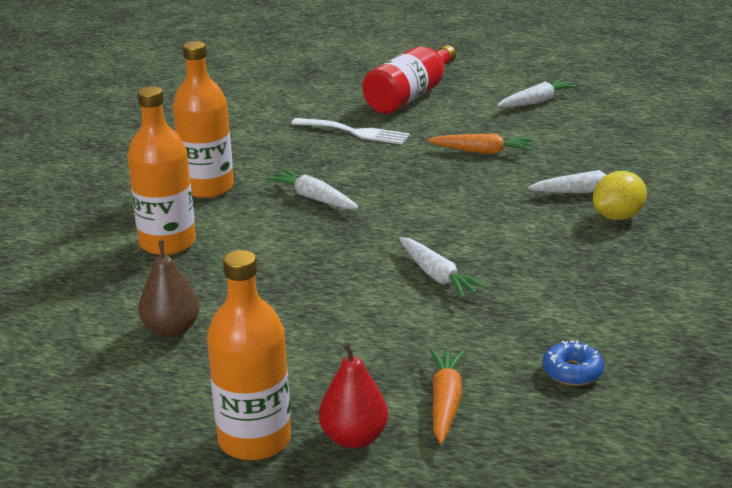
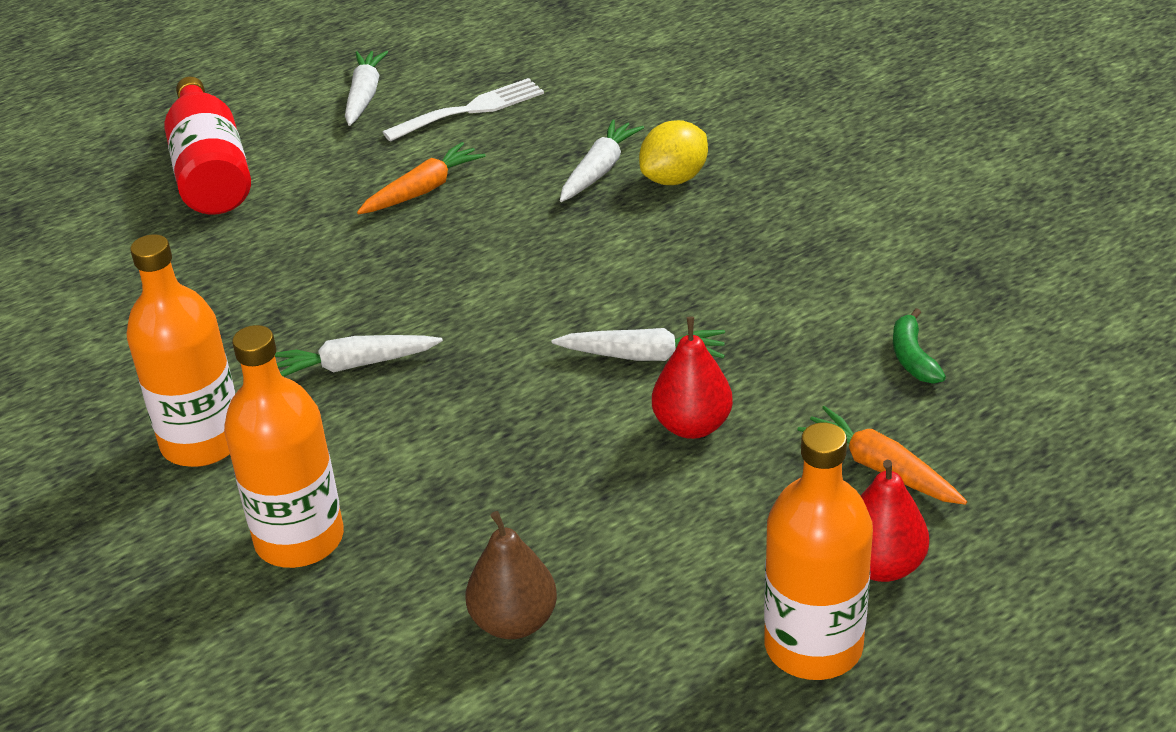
camera: 50 degrees left, 10 degrees up
(355, 132) = (238, 256): white fork -> white fork (471, 109)
(397, 318) = (692, 426): none -> red pear
(572, 372) = (913, 357): blue donut -> green banana
(617, 216) = (674, 179): yellow lemon -> yellow lemon turned 45 degrees clockwise

